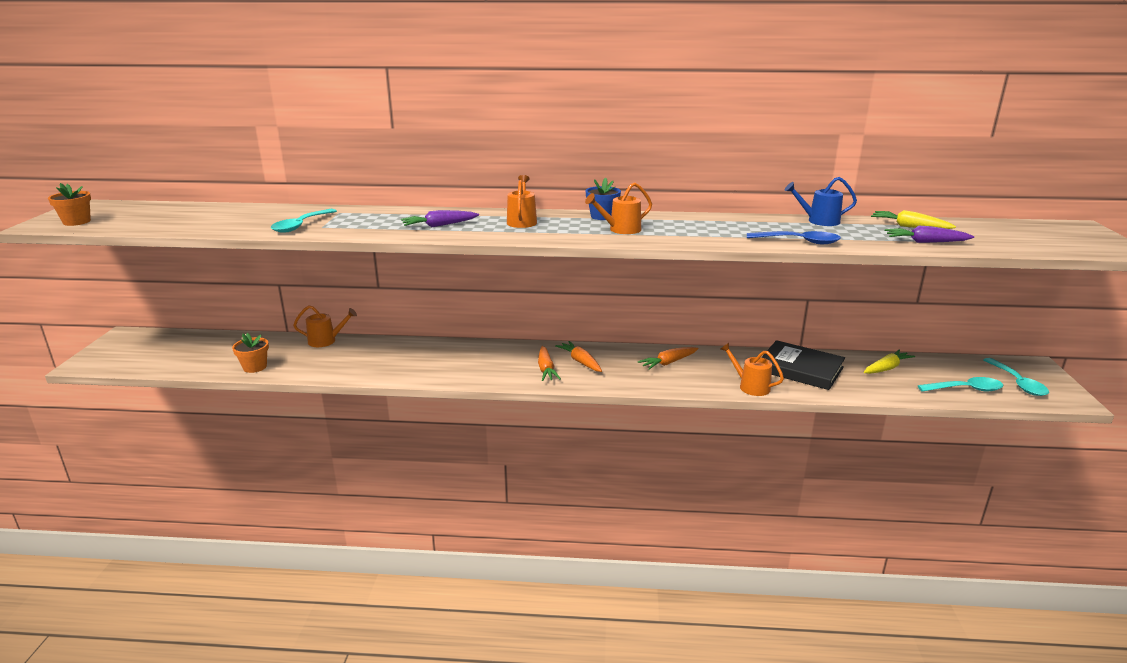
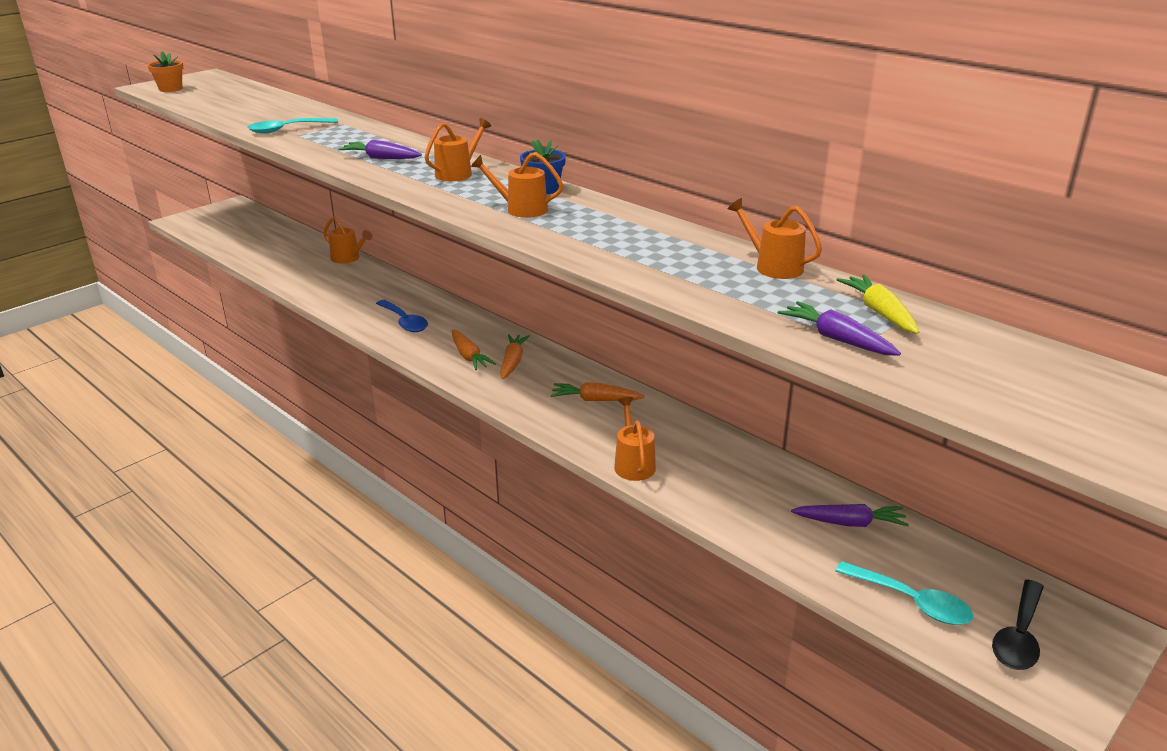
camera: 40 degrees right, 5 degrees up
(255, 367) = (266, 263): orange flower pot -> none
(546, 369) = (469, 356): orange carrot -> orange carrot turned 60 degrees counterclockwise
(799, 242) = (670, 283): blue spoon -> blue spoon (404, 322)
(800, 369) = (731, 472): black book -> none
(818, 221) = (773, 266): blue watering can -> orange watering can
(886, 368) = (849, 523): yellow carrot -> purple carrot
(1017, 383) = (1019, 636): turquoise spoon -> black spoon

